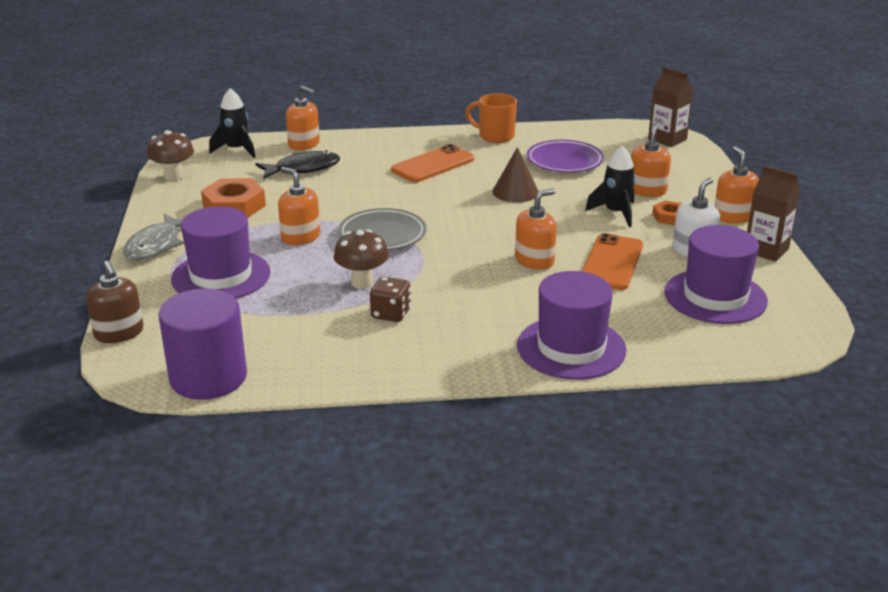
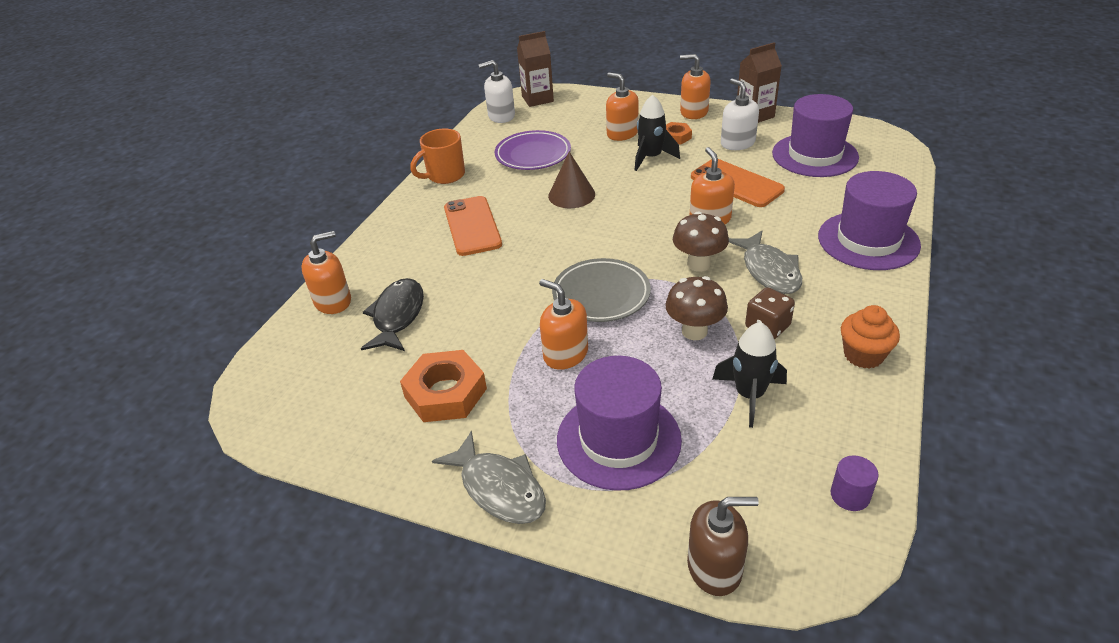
camera: 60 degrees left, 10 degrees up
(174, 176) = (310, 435): brown mushroom -> brown mushroom (698, 264)
(208, 378) = (850, 495): purple cylinder -> purple cylinder, size x0.41
(236, 150) = (290, 360): black rocket -> black rocket (749, 395)
(300, 237) = (565, 354): orange soap dispenser -> orange soap dispenser turned 60 degrees clockwise
(382, 365) = (863, 355): none -> orange cupcake
(475, 302) = (769, 271): none -> grey fish
(616, 132) = (501, 116): none -> white soap dispenser

